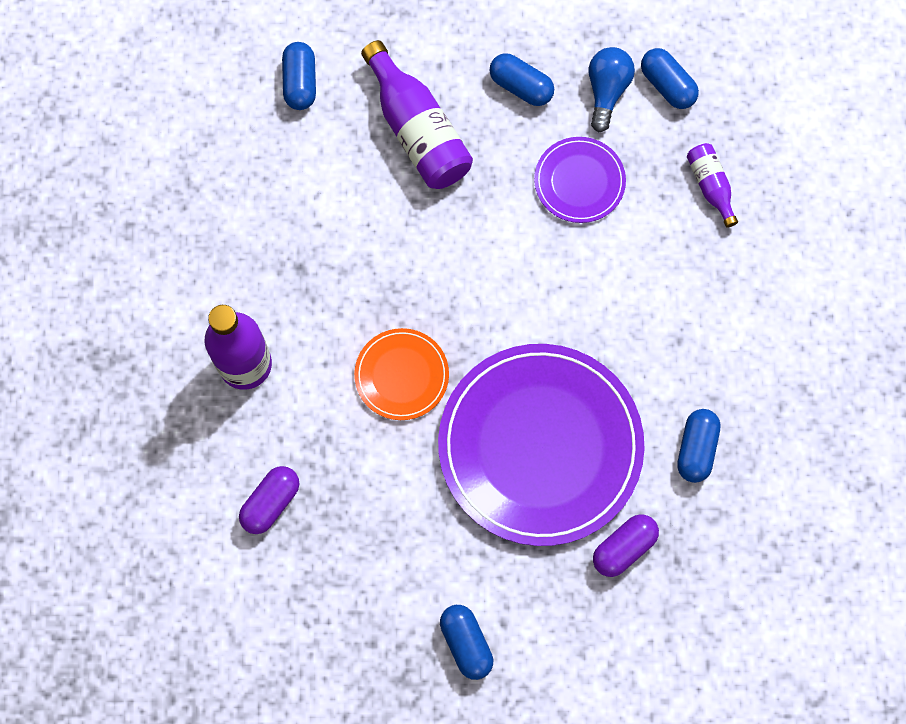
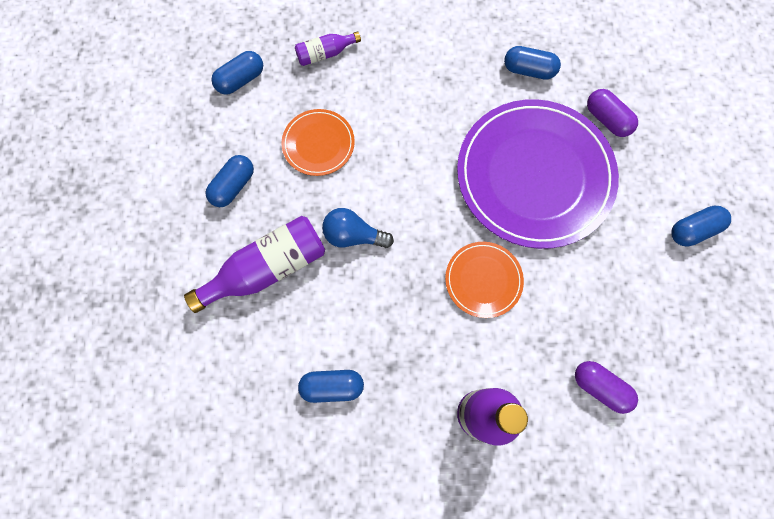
camera: 90 degrees left, 0 degrees up
(300, 82) = (215, 371): blue capsule -> blue capsule (332, 386)
(579, 181) = (318, 144): purple plate -> orange plate
(607, 91) = (242, 122): blue light bulb -> blue light bulb (353, 235)

